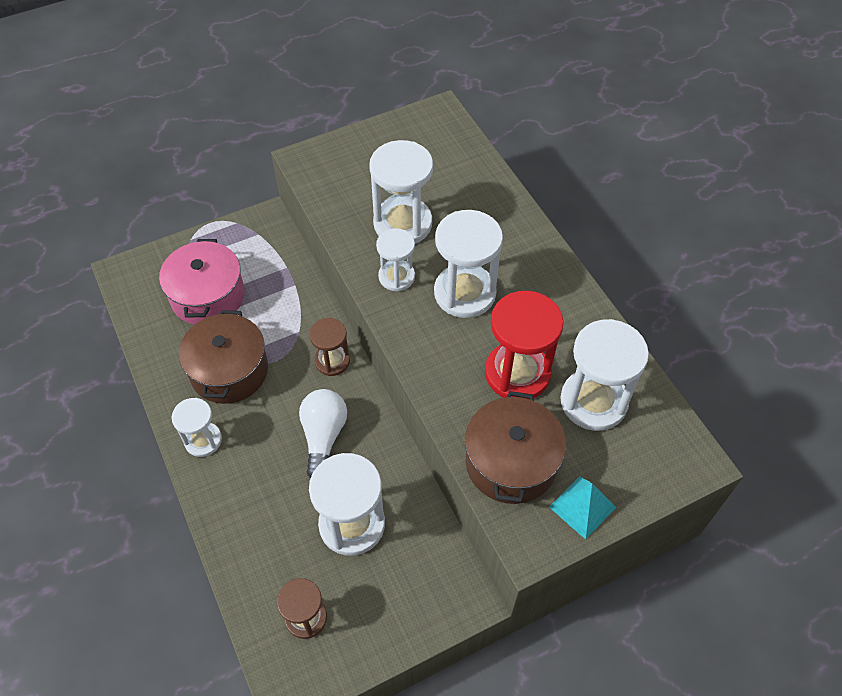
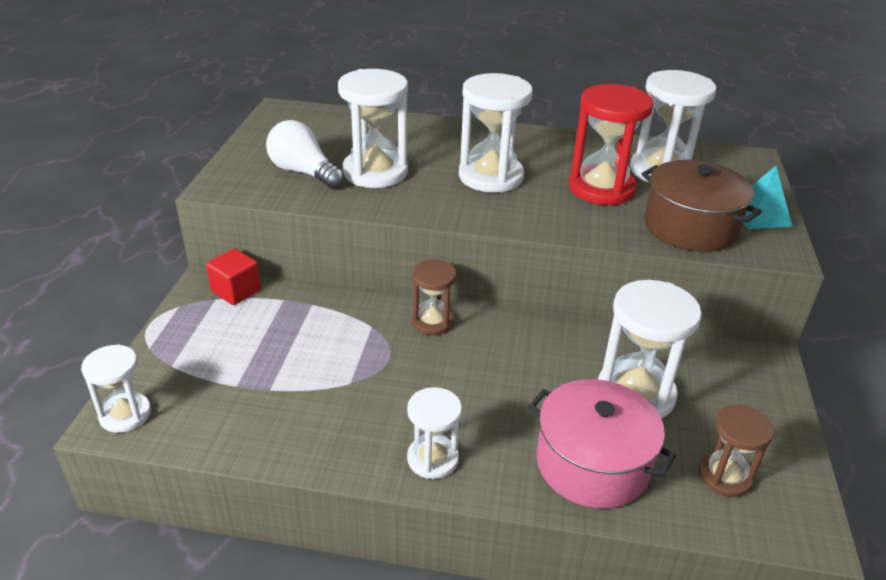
camera: 55 degrees left, 20 degrees down
(208, 296) = (244, 368): pink pot -> pink pot (592, 464)
(229, 371) = (363, 396): brown pot -> none
(274, 238) = (236, 291): none -> red cube
(323, 437) = (516, 367): white light bulb -> white light bulb (304, 172)
(396, 277) = (430, 198): white hourglass -> white hourglass (125, 414)

